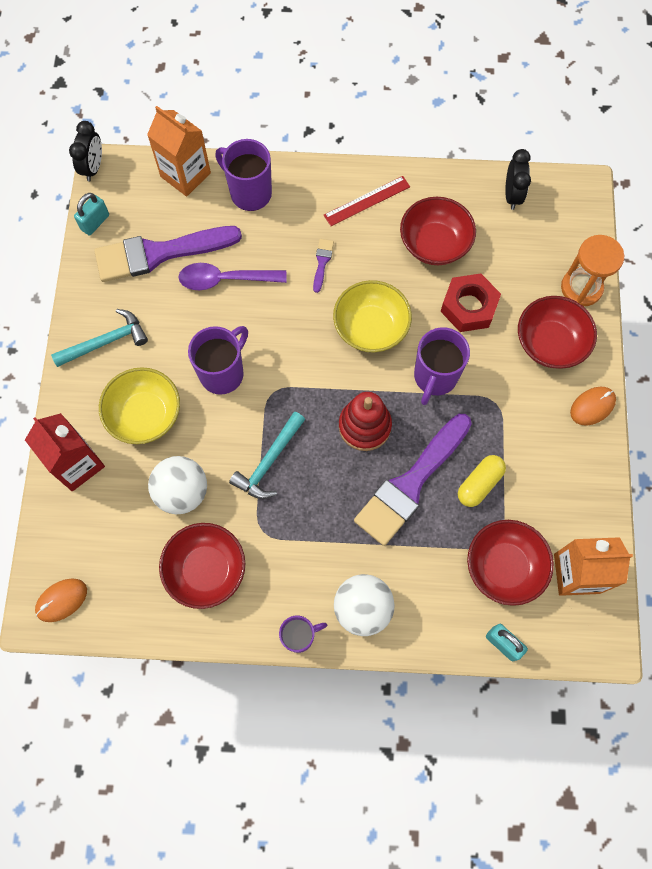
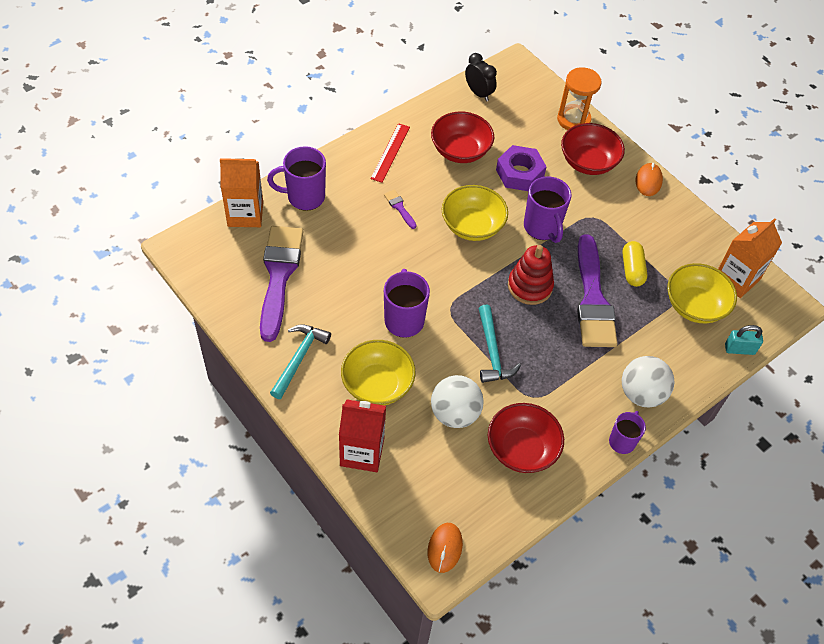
camera: 45 degrees left, 15 degrees down
(93, 167) = (169, 252): black clock -> none
(95, 222) = (208, 287): turquoise padlock -> none
(159, 253) = (279, 275): purple brush -> purple brush turned 150 degrees clockwise
(225, 280) = (344, 261): purple spoon -> none
(468, 307) = (519, 173): red nut -> purple nut
(504, 566) = (695, 305): red bowl -> yellow bowl

